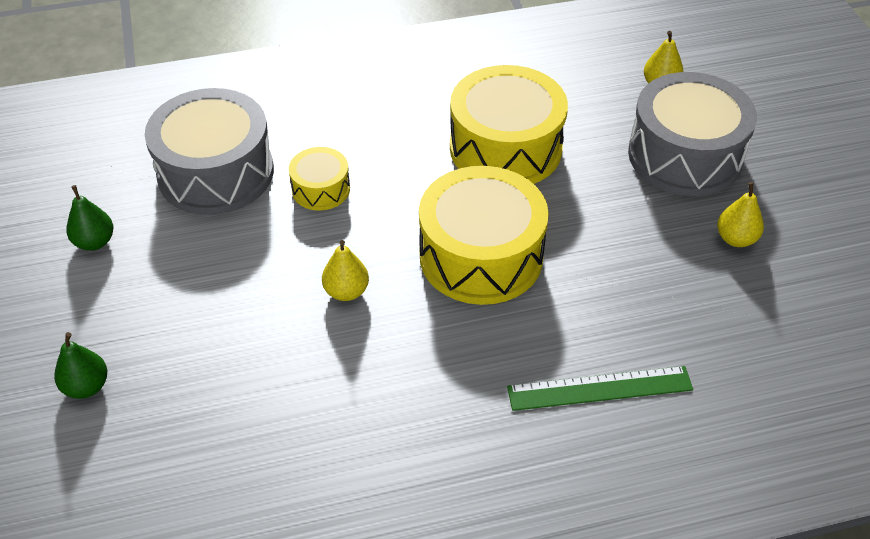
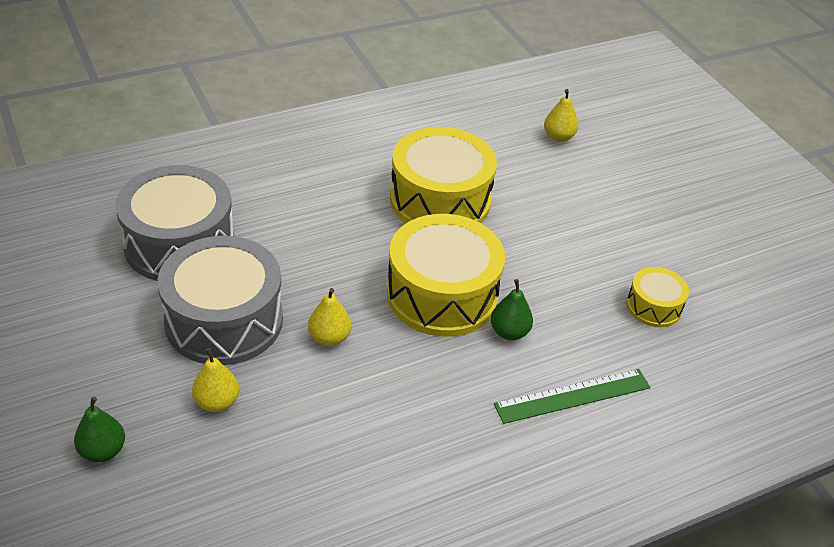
camera: 15 degrees left, 5 degrees down
(95, 242) = (77, 317): green pear -> green pear (509, 332)
(321, 189) = (283, 250): yellow drum -> yellow drum (653, 307)
(685, 155) = (594, 194): grey drum -> grey drum (224, 320)
(736, 239) = (653, 259): yellow pear -> yellow pear (217, 402)

